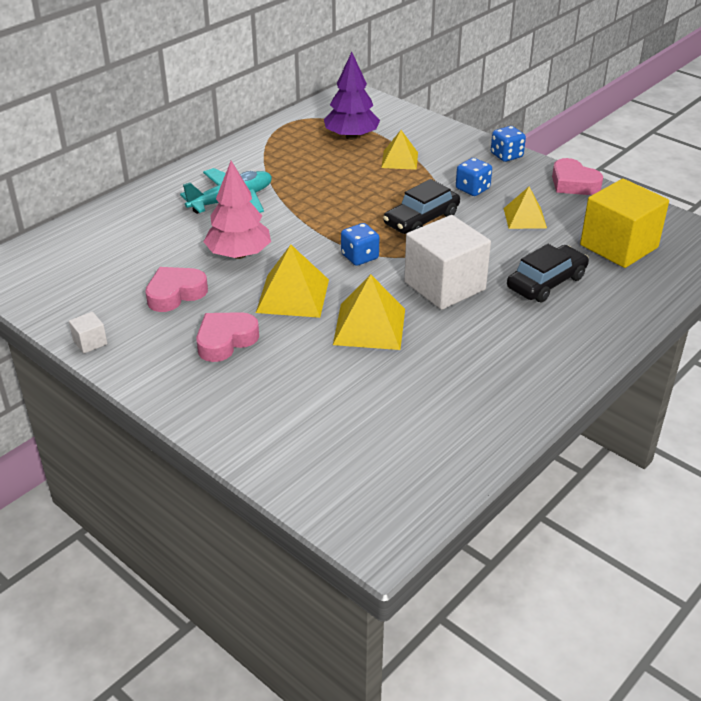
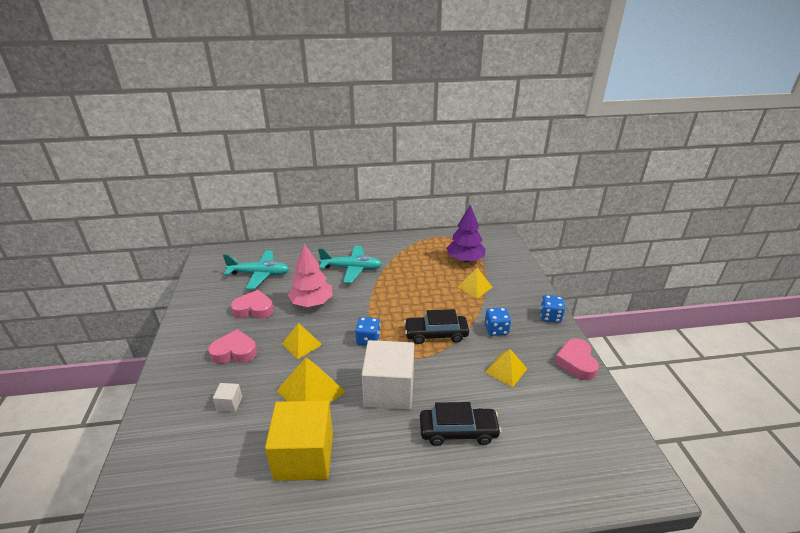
camera: 40 degrees right, 5 degrees down
(90, 342) = (185, 315): white cube -> white cube (229, 403)
(116, 258) = (259, 274): none -> turquoise plane
(293, 295) = (302, 344): yellow pyramid -> yellow pyramid, size x0.66
(618, 246) = (551, 435): yellow cube -> yellow cube (304, 456)

